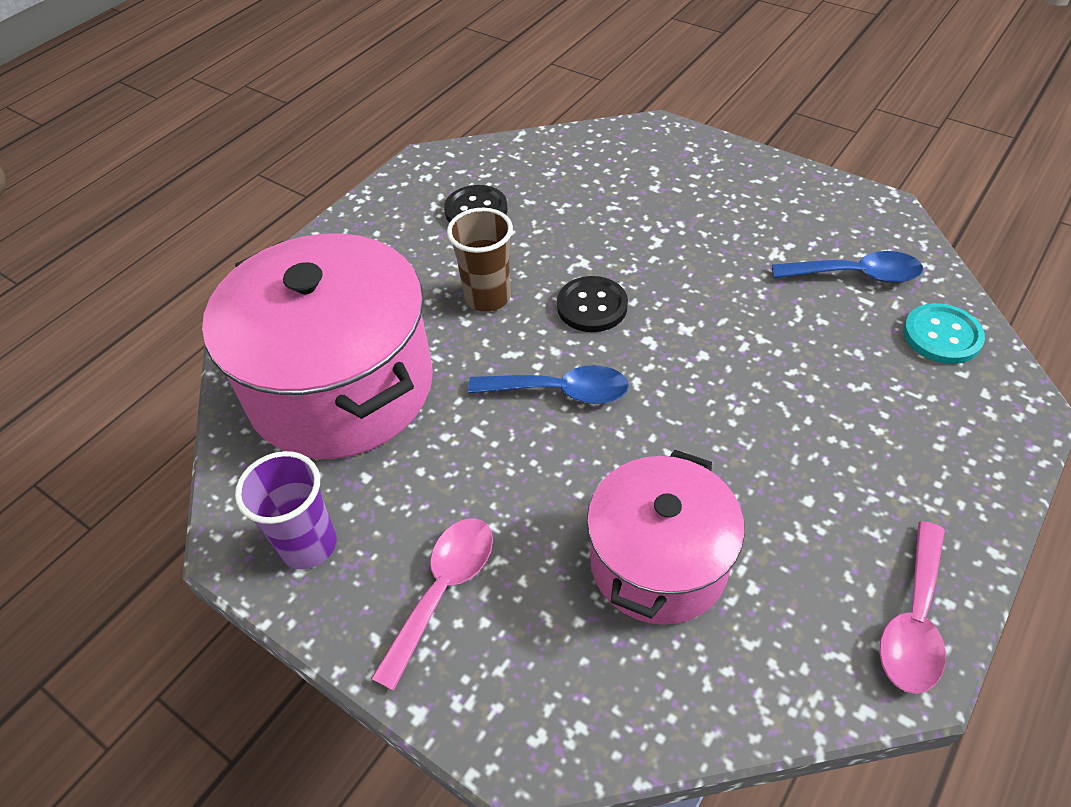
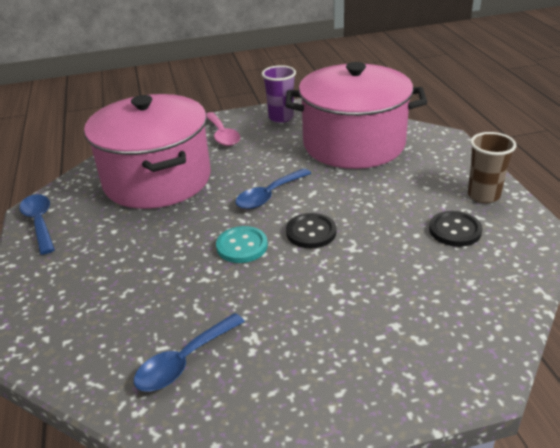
camera: 130 degrees right, 15 degrees down
(487, 297) = (364, 202): brown cup -> brown cup (483, 195)
(658, 562) = (157, 180): pink pot -> pink pot, size x1.62
(913, 620) = (40, 223): pink spoon -> blue spoon
(941, 336) = (93, 357): turquoise button -> turquoise button (242, 246)

